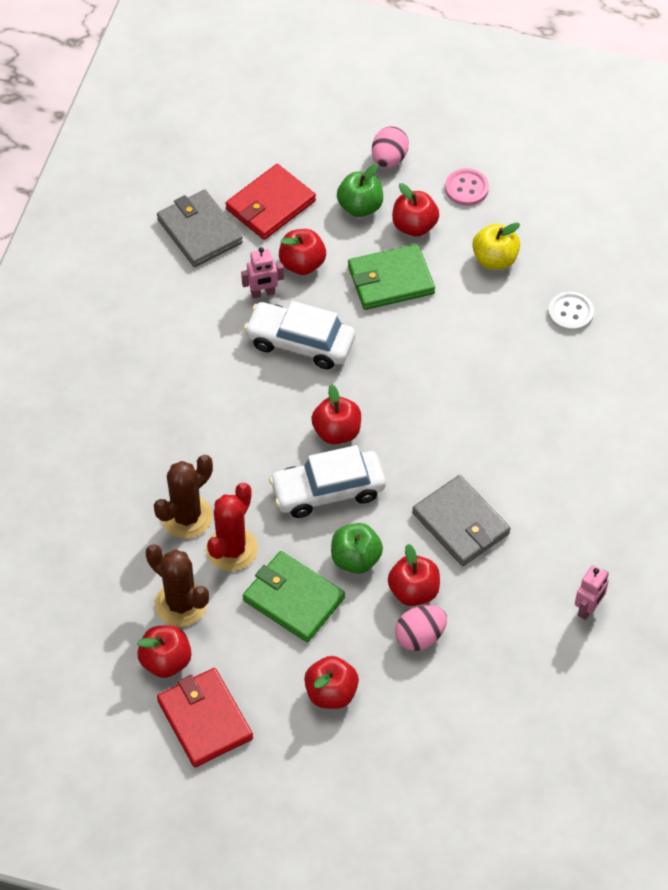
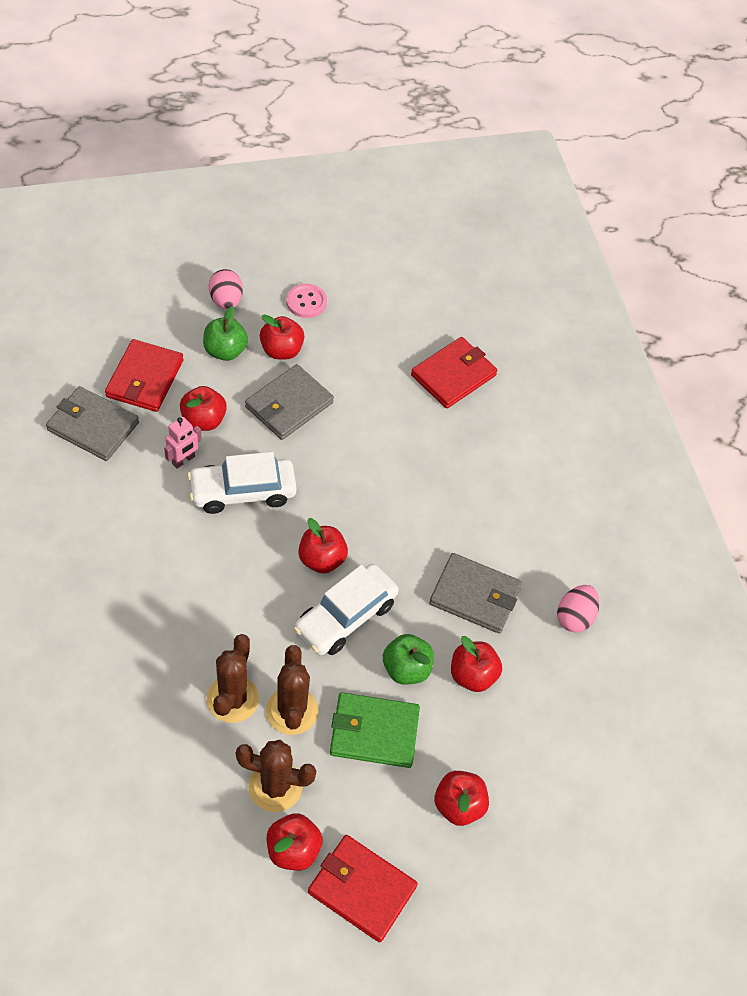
camera: 35 degrees left, 0 degrees up
(232, 549) = (292, 711): red cactus -> brown cactus
(390, 280) = (289, 405): green wallet -> grey wallet
(420, 637) = (502, 714): pink egg -> pink egg (574, 617)
(494, 259) = (365, 353): yellow apple -> none
(570, 313) = (453, 375): white button -> red wallet
(588, 608) = (621, 623): pink robot -> none

